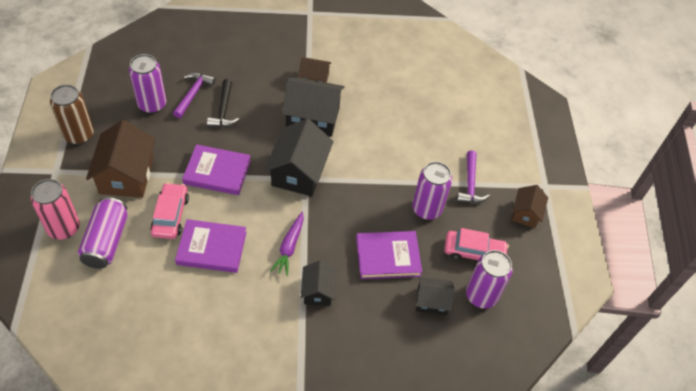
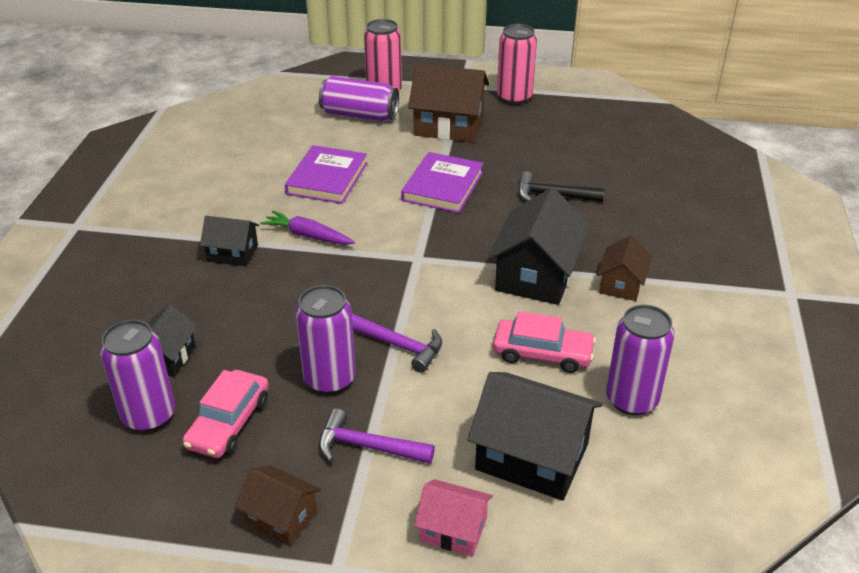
camera: 105 degrees right, 15 degrees down
(79, 135) = (514, 97): brown can -> pink can
(152, 104) = (563, 142): purple can -> purple can (631, 399)
(170, 215) = (383, 152): pink car -> pink car (542, 353)
(193, 94) = (583, 172): purple hammer -> purple hammer (399, 346)
(299, 172) = (430, 253): black house -> black house (532, 456)
(388, 257) = (258, 322): purple book -> none
(508, 144) = (453, 529): none -> pink house

